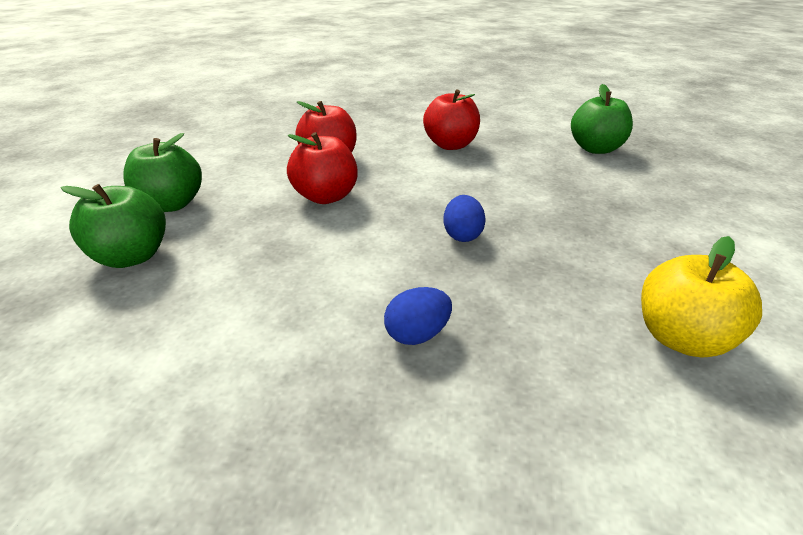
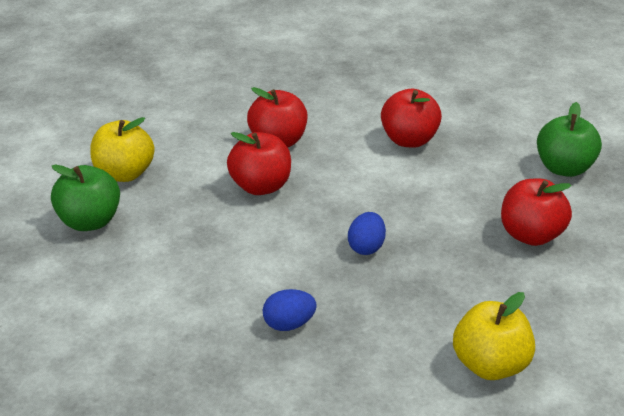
camera: 15 degrees right, 0 degrees up
(171, 204) = (124, 174): green apple -> yellow apple
(611, 201) = (531, 235): none -> red apple

